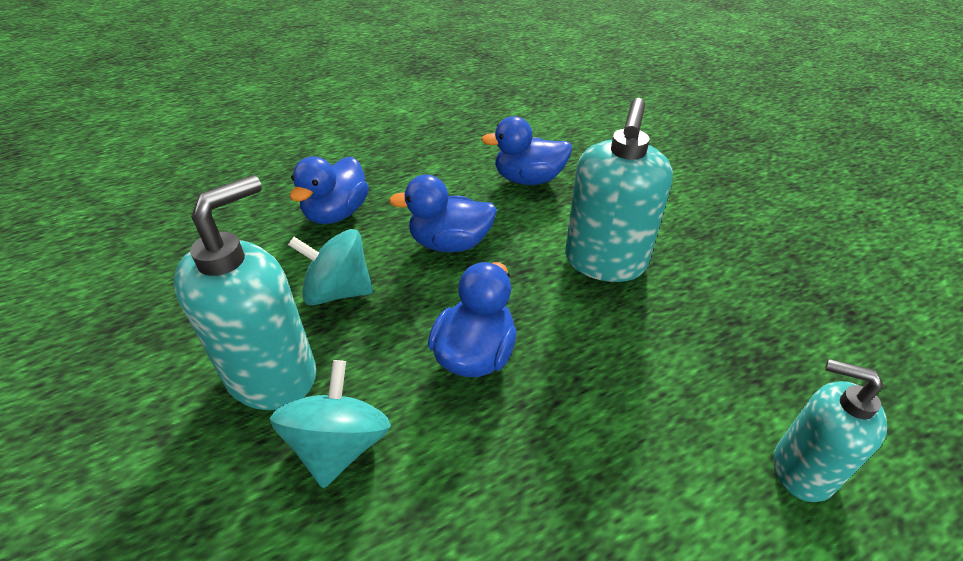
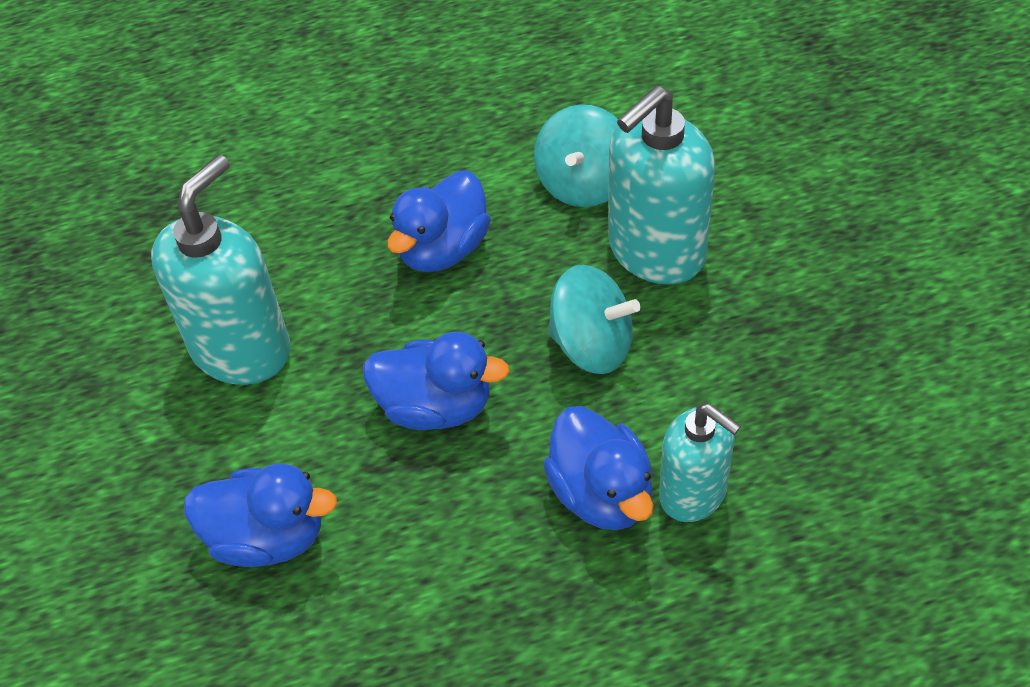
camera: 165 degrees left, 10 degrees up
(336, 214) = (601, 494): blue duck -> blue duck turned 120 degrees clockwise
(802, 469) = (207, 129): turquoise soap dispenser -> turquoise soap dispenser (693, 493)

